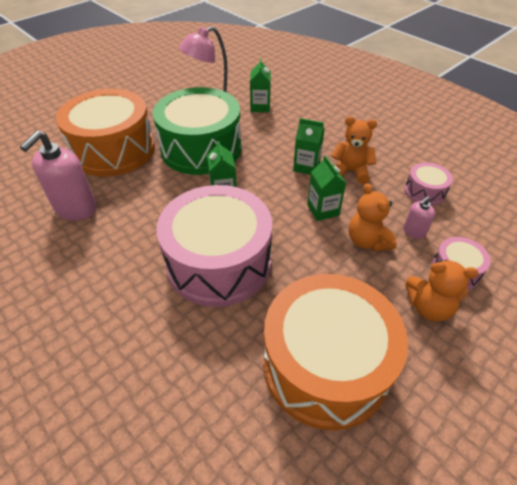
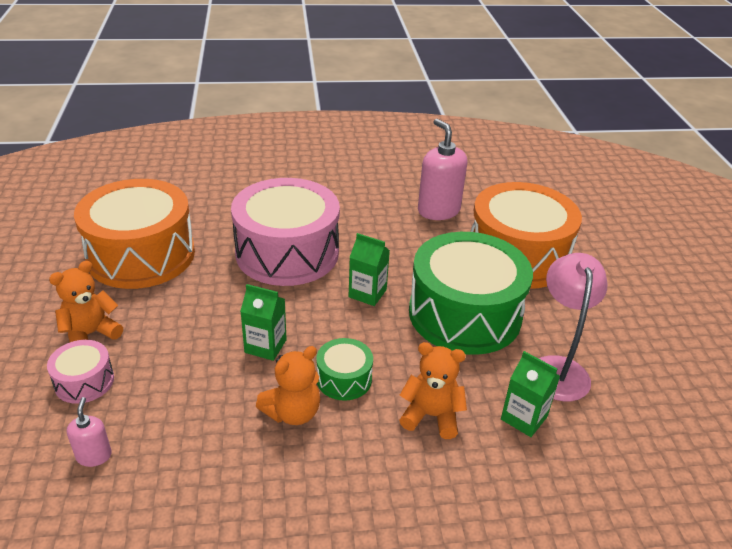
camera: 125 degrees right, 10 degrees down
(306, 166) = (344, 379): green carton -> green drum
(367, 241) = (192, 349): orange teddy bear -> orange teddy bear (431, 416)
(414, 232) = (154, 392): pink soap dispenser -> pink soap dispenser (94, 456)
(424, 192) = (182, 455): pink drum -> none

